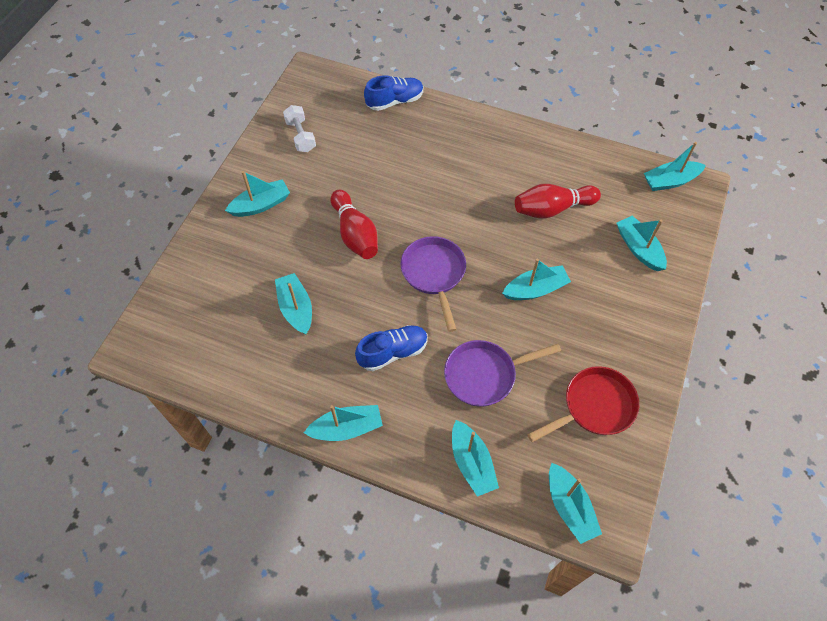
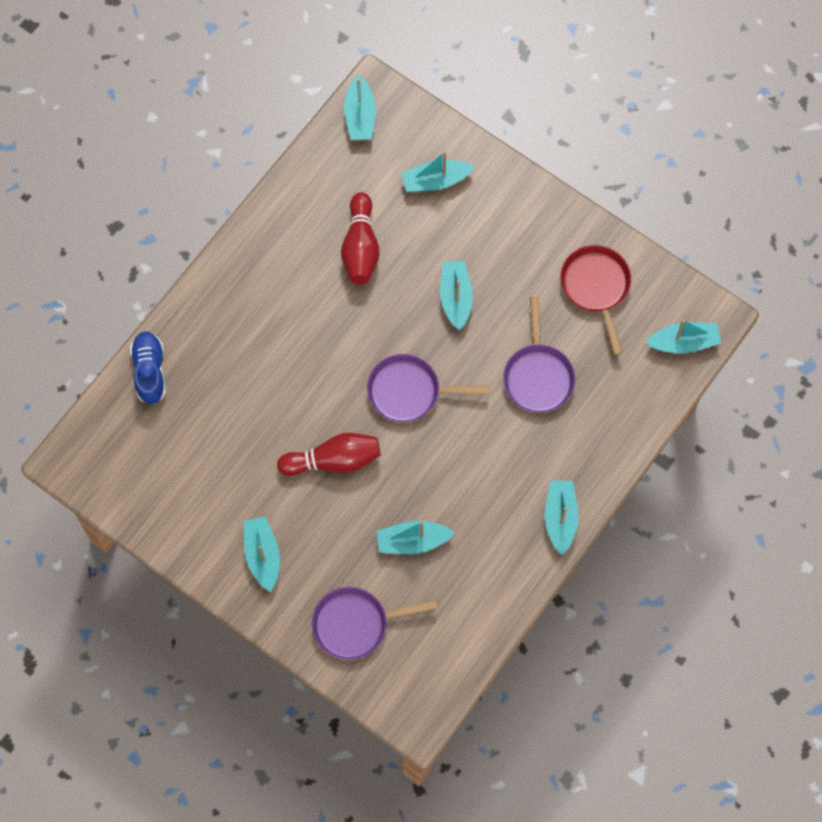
camera: 75 degrees left, 10 degrees up
(212, 283) = (356, 624): none -> purple pan
(301, 136) = (171, 492): white dumbbell -> none
(393, 352) = (490, 456): blue shoe -> none
(472, 463) = (623, 413): turquoise boat -> none

